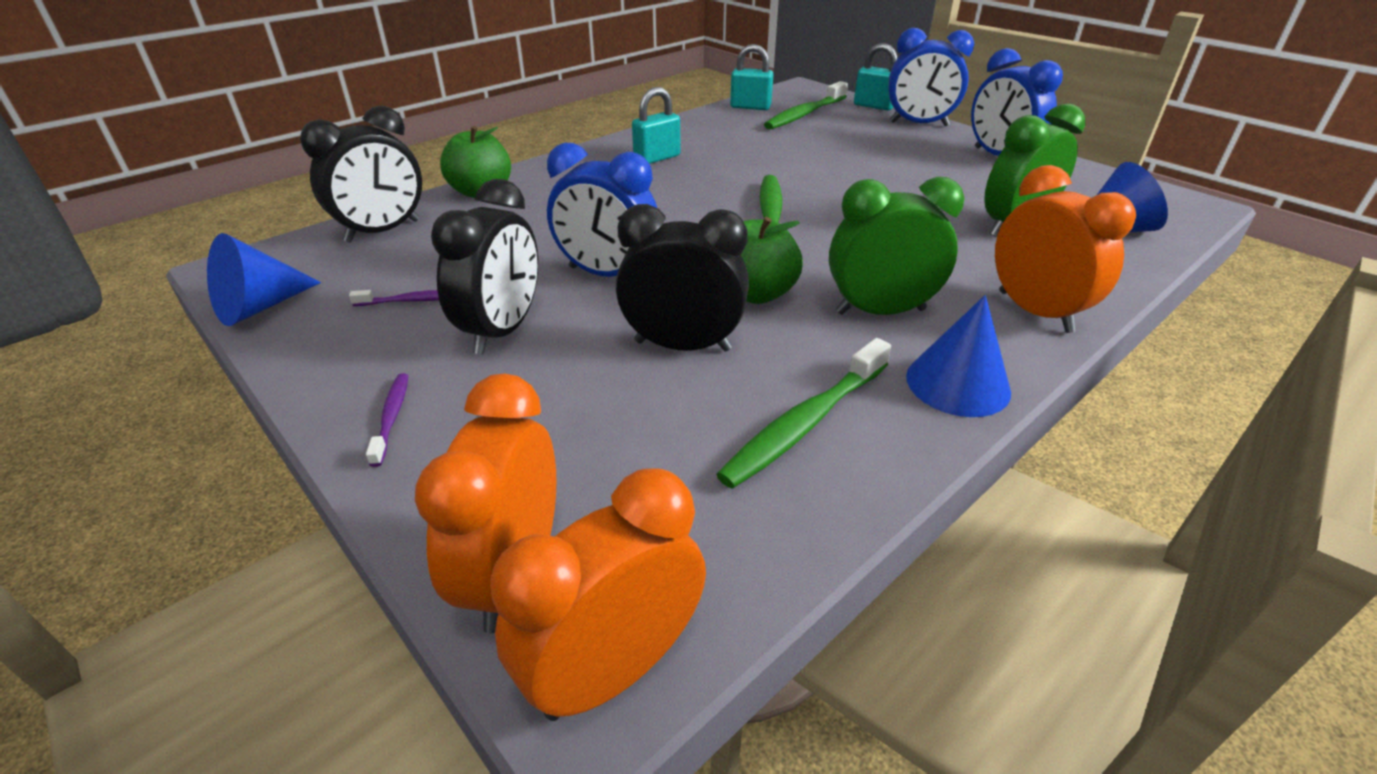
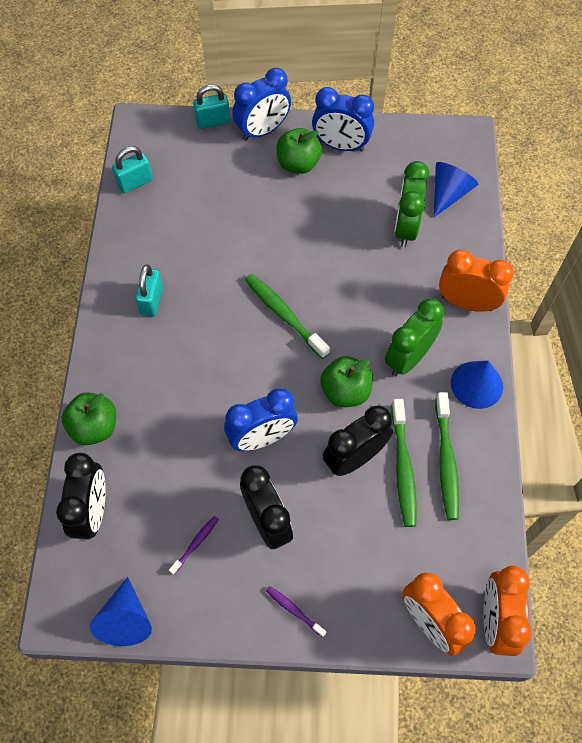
camera: 45 degrees left, 25 degrees up
(805, 114) = (181, 167): green toothbrush -> green toothbrush (403, 467)
(931, 150) = (298, 164): none -> green apple

